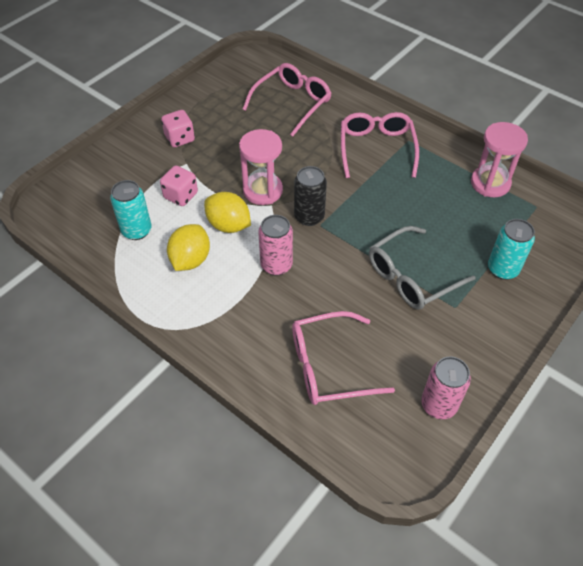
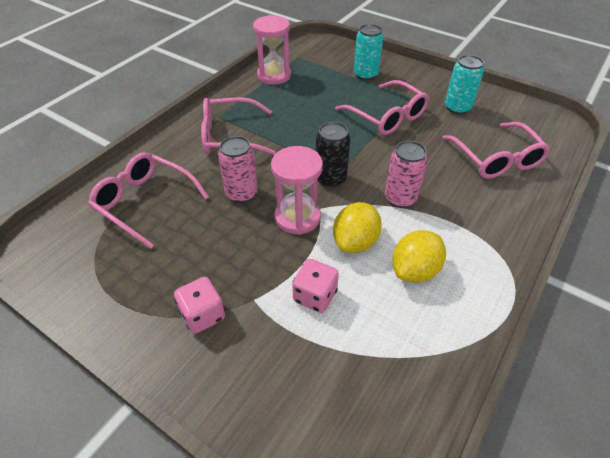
camera: 95 degrees left, 5 degrees down
(136, 230) = (384, 336): turquoise can -> turquoise can (457, 108)
(190, 260) = (414, 270): yellow lemon -> yellow lemon turned 60 degrees counterclockwise
(411, 276) = (387, 116): grey glasses -> pink glasses
(438, 405) = (499, 106): pink can -> pink can (241, 193)

